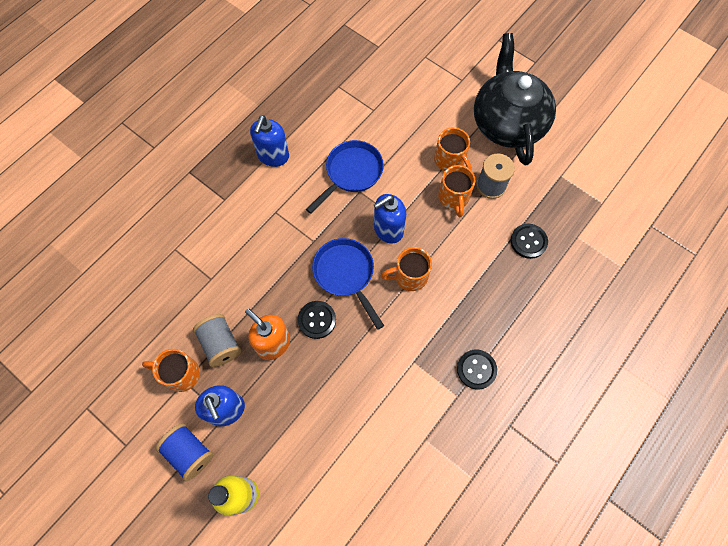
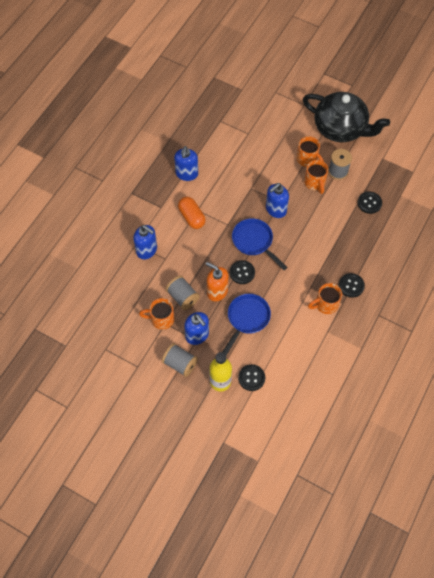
camera: 10 degrees left, 5 degrees down
(188, 261) = (147, 250): none -> blue soap dispenser
(189, 453) = (180, 363): blue spool -> grey spool
(264, 221) = (192, 217): none -> orange capsule
(291, 497) = (251, 378): none -> black button
(351, 173) = (243, 177): blue pan -> blue pan (247, 319)
(409, 276) = (296, 236): orange mug -> orange mug (325, 304)
(507, 123) = (341, 129): black teapot -> black teapot turned 135 degrees clockwise

